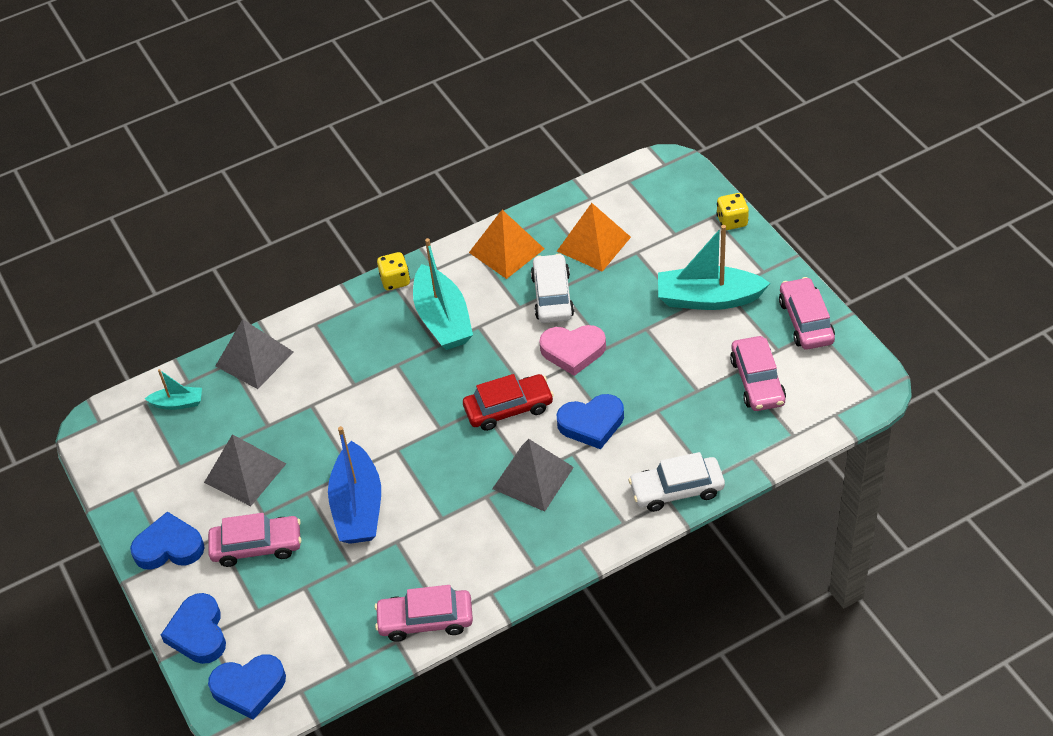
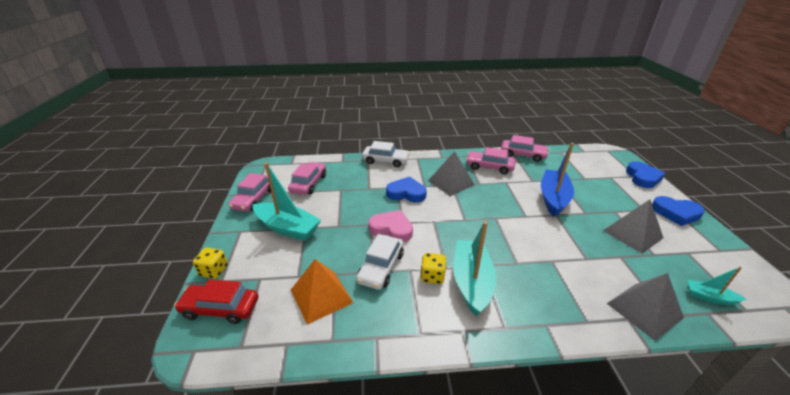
camera: 160 degrees left, 15 degrees down
(249, 688) = (610, 157): blue heart -> none
(257, 546) = (616, 199): pink car -> pink car (489, 167)
(395, 280) = (505, 334): yellow dice -> yellow dice (432, 276)
(506, 250) = (392, 321): orange pyramid -> none
(508, 408) = (449, 214): red car -> red car (220, 308)

